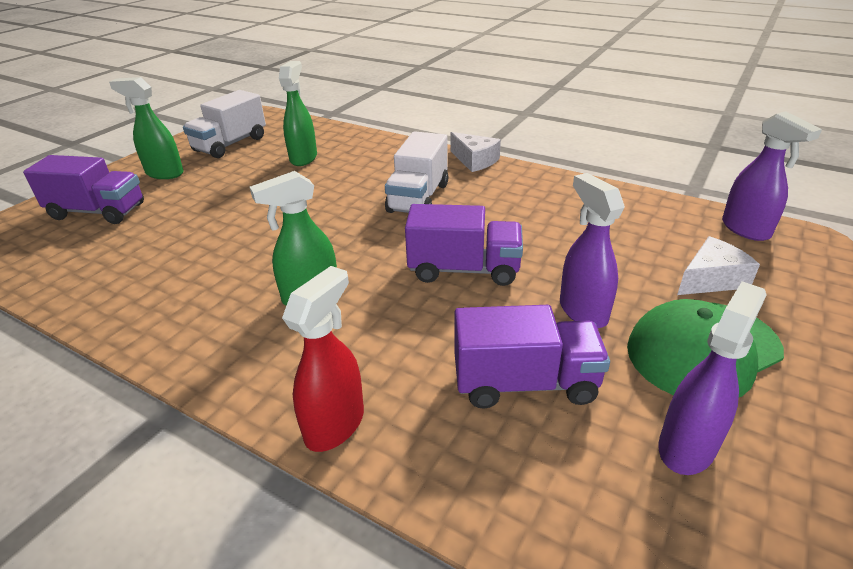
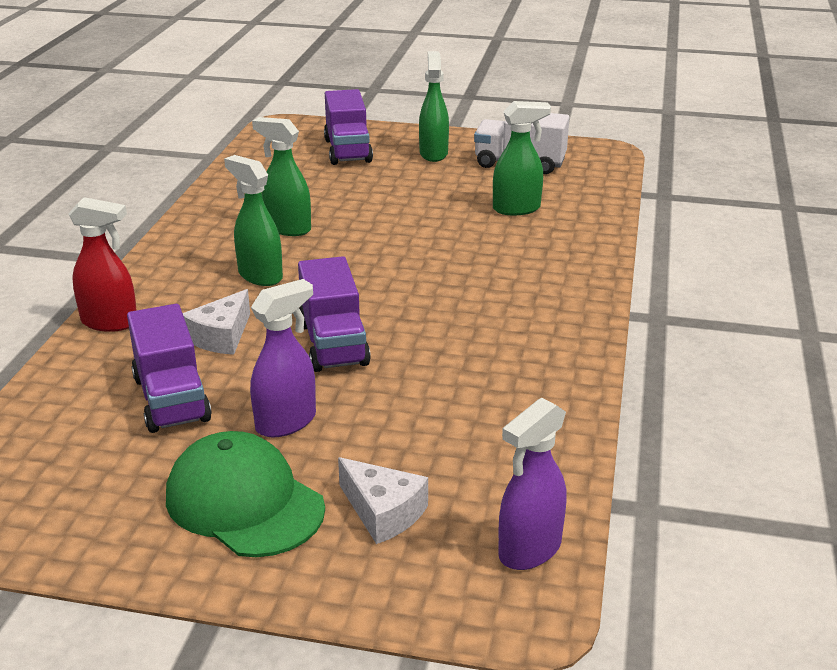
camera: 70 degrees right, 5 degrees down
(225, 267) = (287, 228): none -> green spray bottle
(418, 198) = (467, 293): white truck -> none
(475, 160) = (592, 313): white cheese -> white cheese (221, 336)
(687, 446) = (109, 490): purple spray bottle -> none

